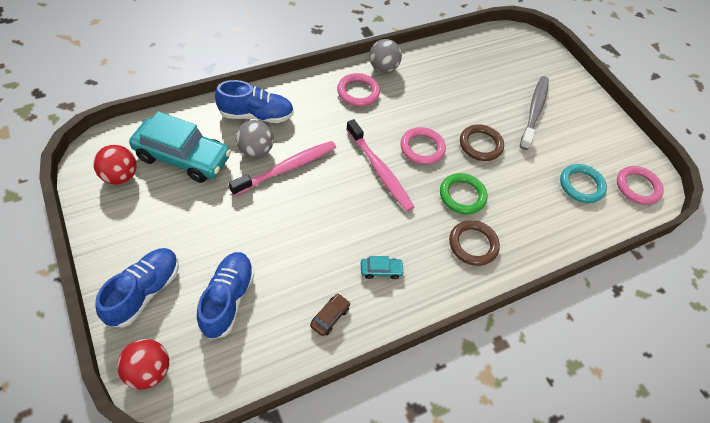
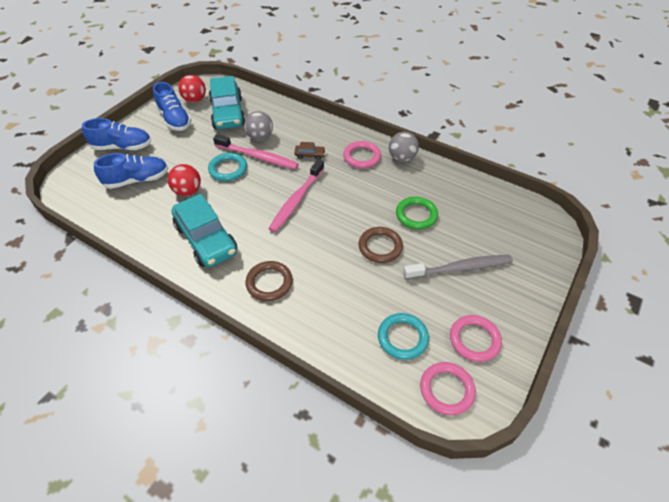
camera: 65 degrees right, 5 degrees down
(149, 371) = (73, 174): red ball -> red ball (188, 191)
(256, 115) = (290, 123): blue shoe -> blue shoe (174, 119)
(285, 203) = (228, 169): none -> turquoise ring
(330, 317) = (151, 230): brown car -> brown car (310, 155)
(381, 270) = (206, 239): turquoise car -> turquoise car, size x2.43
(422, 148) = (341, 213): pink ring -> pink ring (474, 340)
(462, 195) = (314, 256): green ring -> green ring (416, 215)

